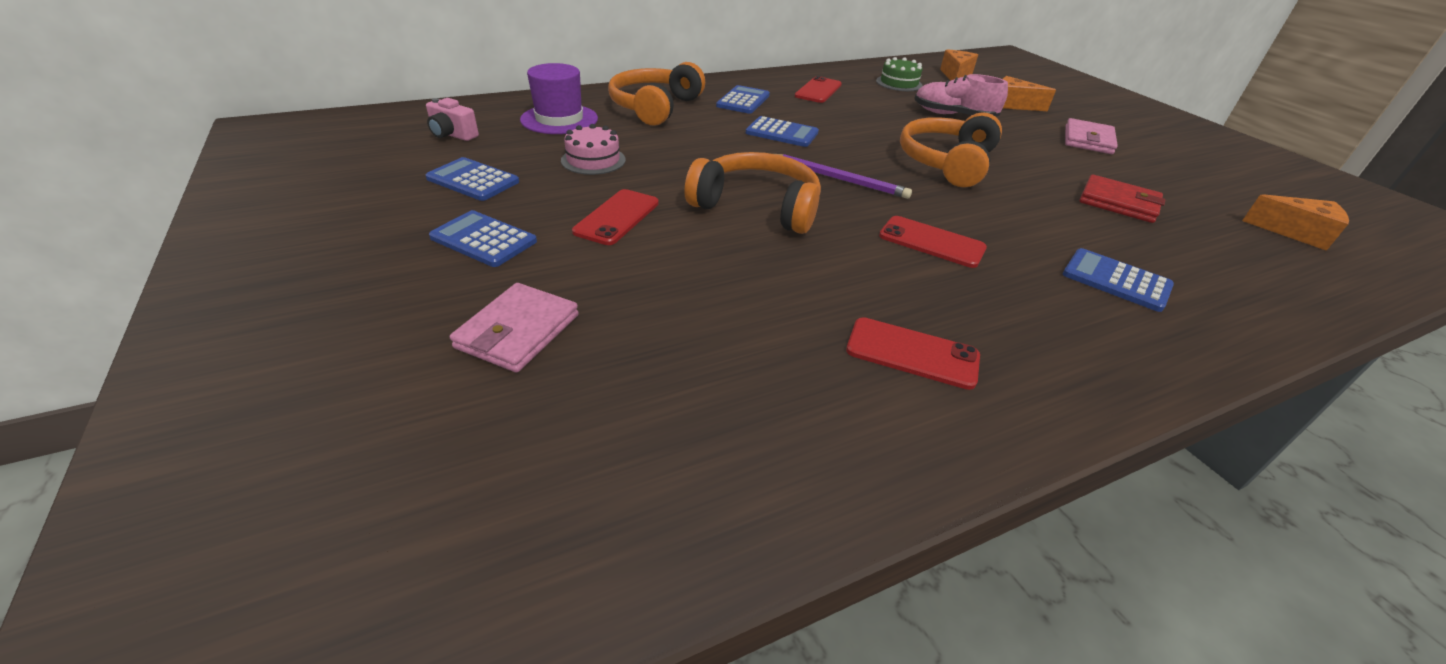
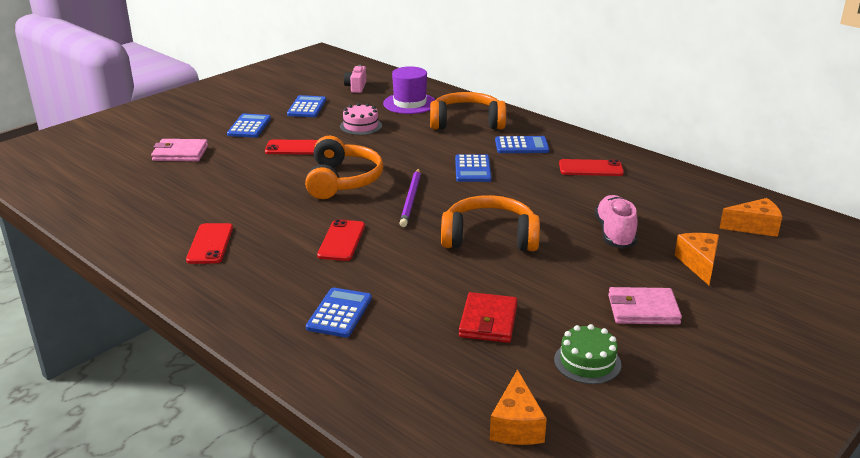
camera: 70 degrees right, 10 degrees down
(899, 83) = (672, 200): green cake -> green cake (587, 362)

